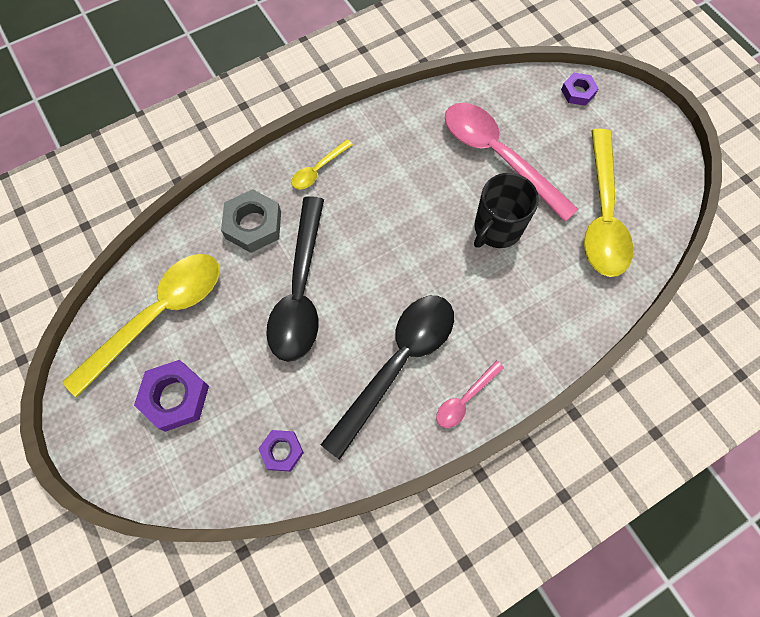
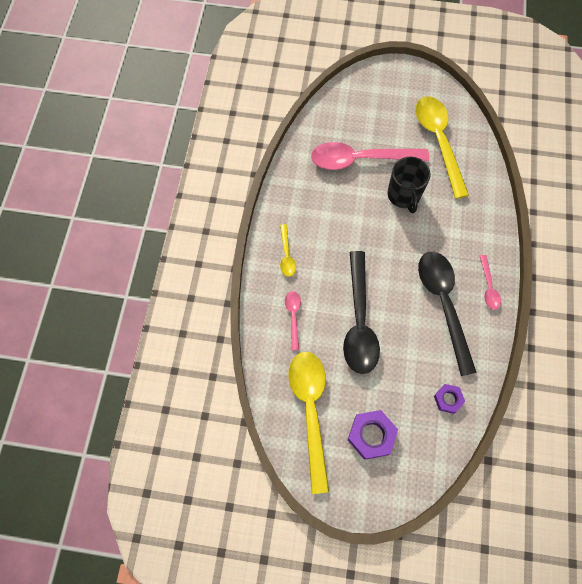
camera: 50 degrees left, 0 degrees up
(253, 225) = (293, 316): grey nut -> pink spoon
(300, 291) = (359, 322): black spoon -> black spoon turned 45 degrees clockwise
(578, 92) = (354, 89): purple nut -> none
(602, 215) = (438, 141): yellow spoon -> yellow spoon turned 150 degrees counterclockwise

